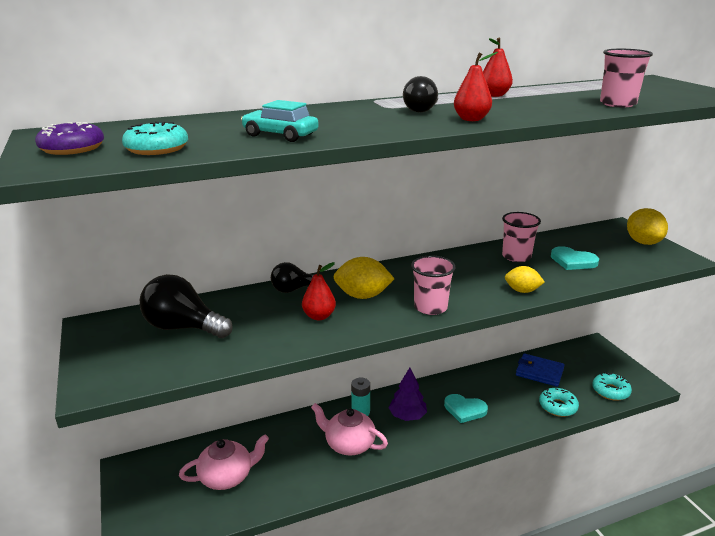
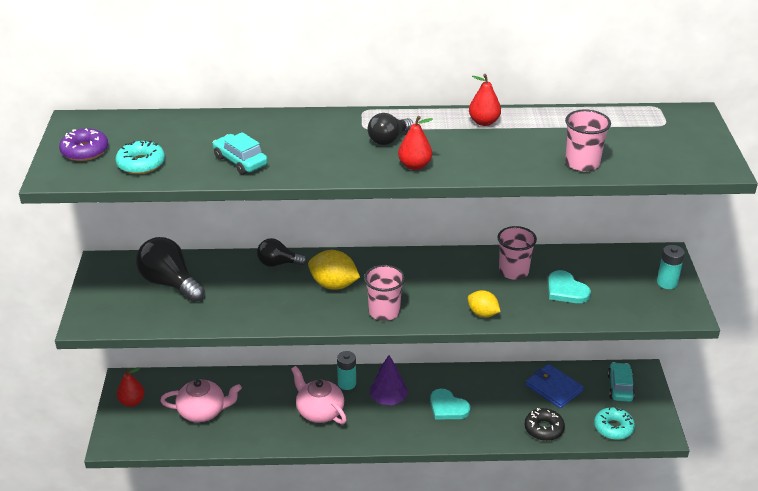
camera: 20 degrees right, 10 degrees up
(319, 316) = (283, 298): red pear -> red pear (132, 401)
(557, 406) = (544, 429): turquoise donut -> black donut
(588, 359) = (620, 387): none -> turquoise car
(643, 242) = (667, 283): yellow lemon -> turquoise battery

